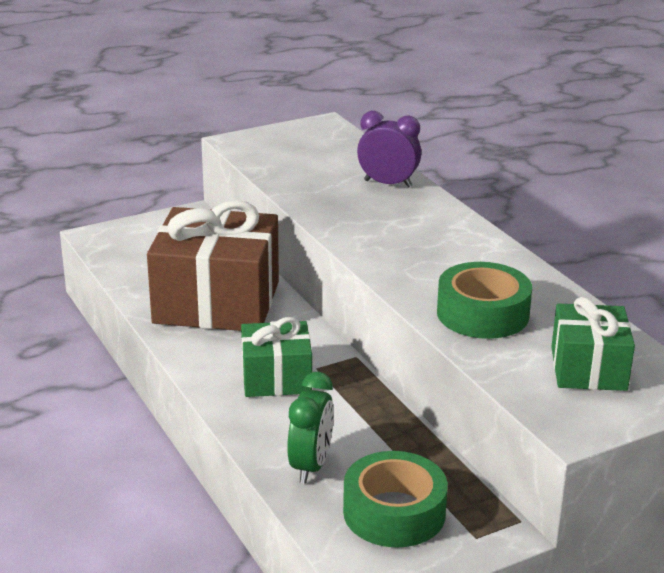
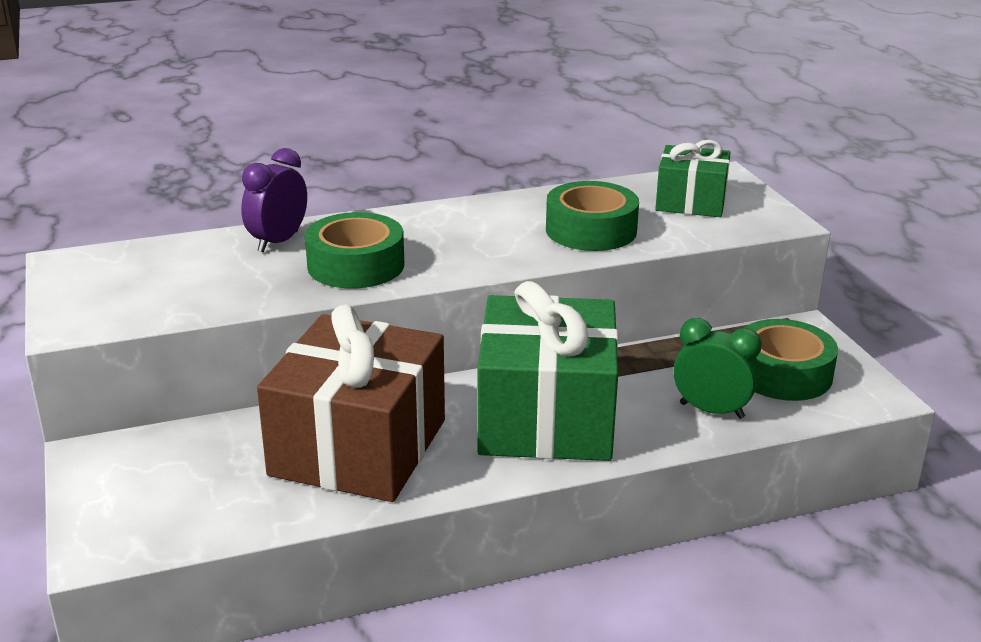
camera: 80 degrees left, 0 degrees up
(276, 378) = (546, 417): green gift -> green gift, size x1.82
(360, 217) = (356, 265): none -> green tape

